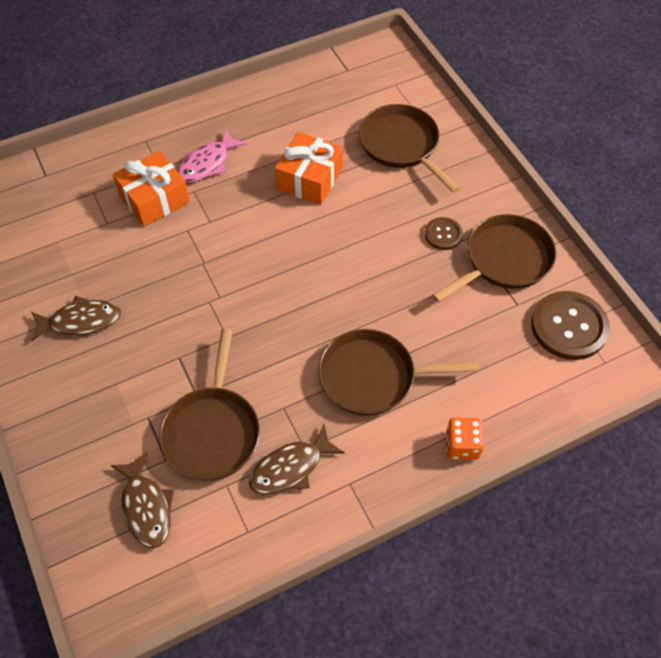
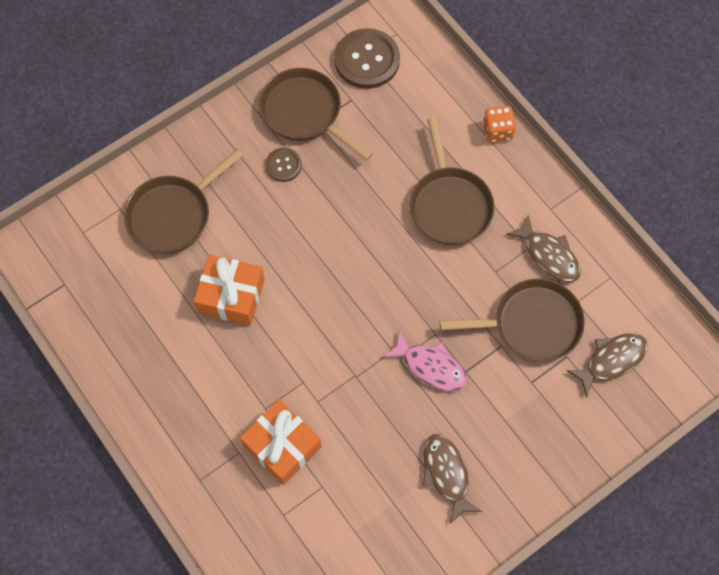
camera: 100 degrees left, 10 degrees up
(207, 164) = (225, 403): pink fish -> pink fish (430, 366)

